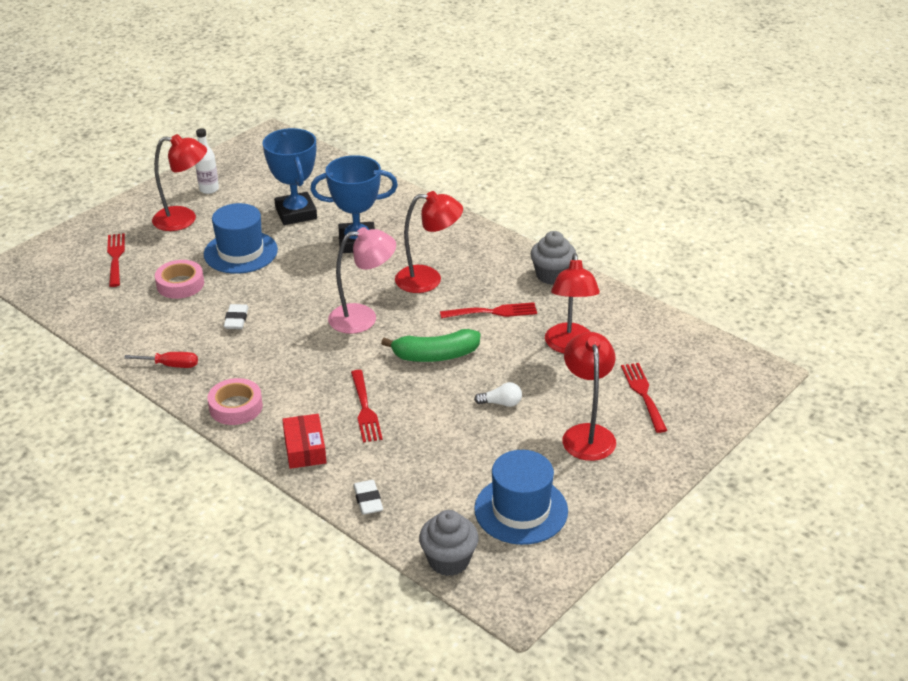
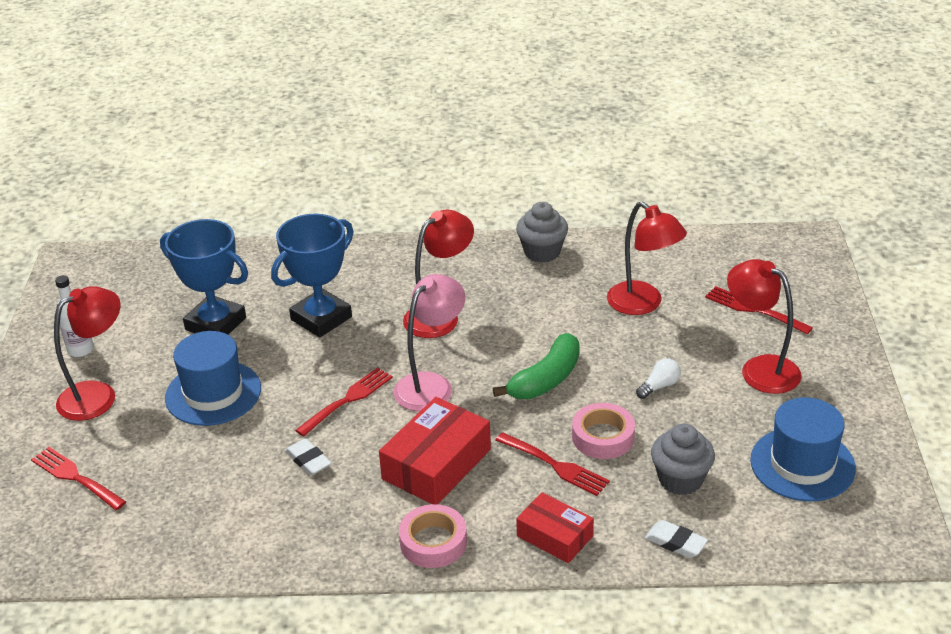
camera: 40 degrees left, 0 degrees up
(171, 365) = (307, 546): red screwdriver -> none
(180, 284) = (194, 462): pink tape -> pink tape (603, 437)
(300, 365) = (436, 464): none -> red box
(449, 560) = (811, 545): grey cupcake -> grey cupcake (680, 479)
(493, 312) = (539, 312): red fork -> red fork (348, 400)

